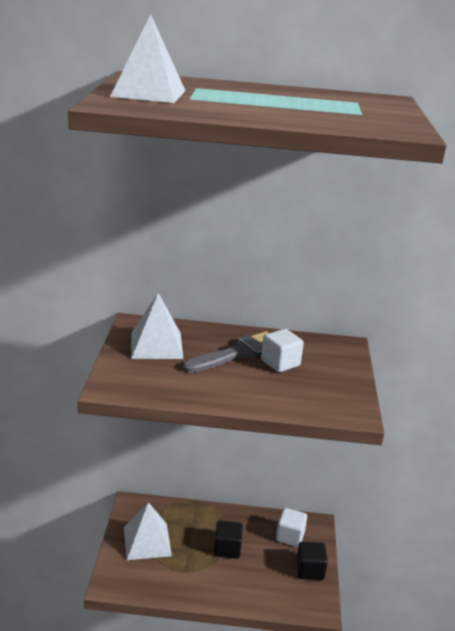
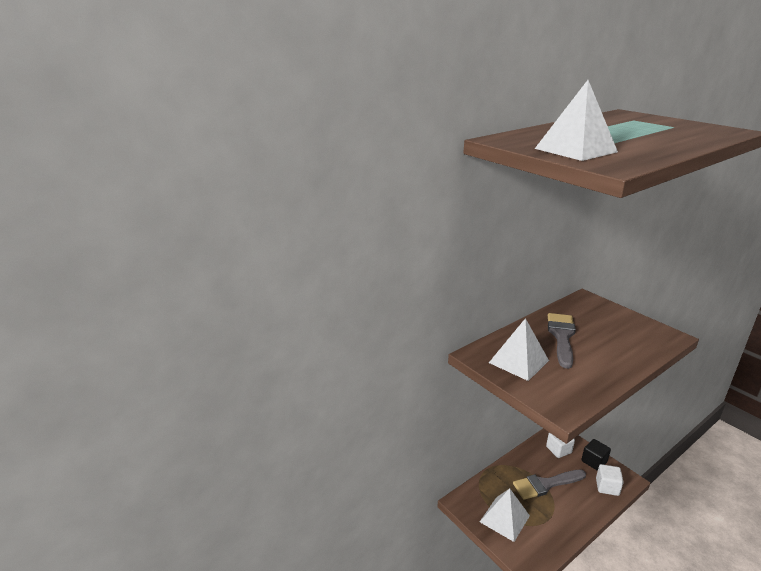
camera: 40 degrees left, 0 degrees up
(227, 548) = (545, 484): black cube -> grey brush
(280, 363) = (588, 329): white cube -> white cube (607, 487)

